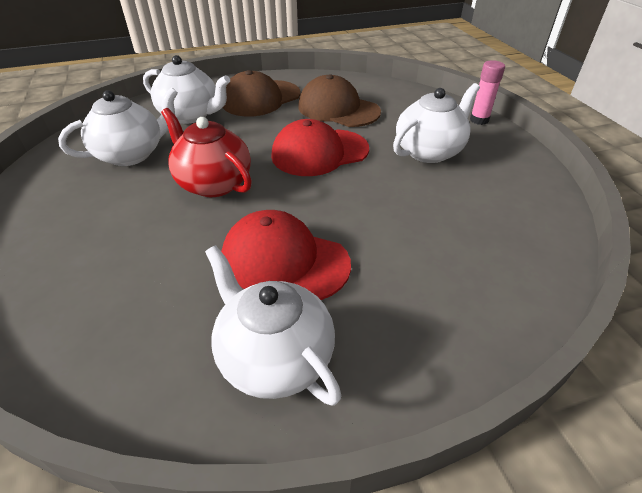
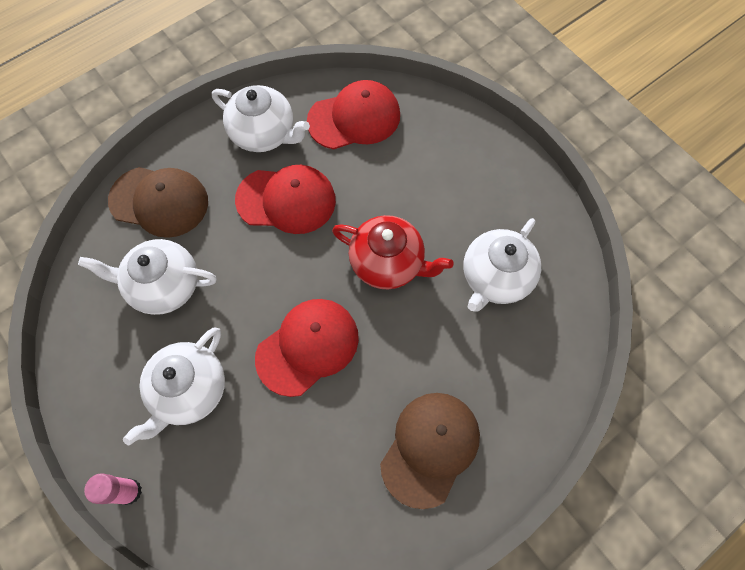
camera: 160 degrees right, 25 degrees up
(127, 338) = (354, 118): none -> red cap
(191, 115) = (490, 372): white teapot -> white teapot (164, 286)
(338, 109) = (317, 456): brown cap -> brown cap (159, 201)

